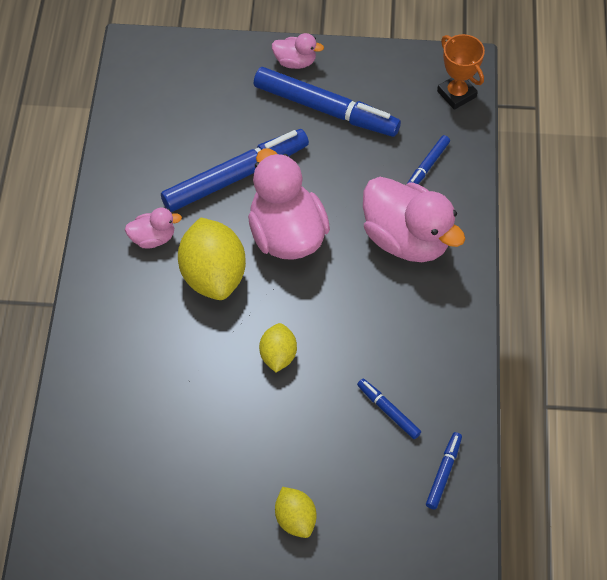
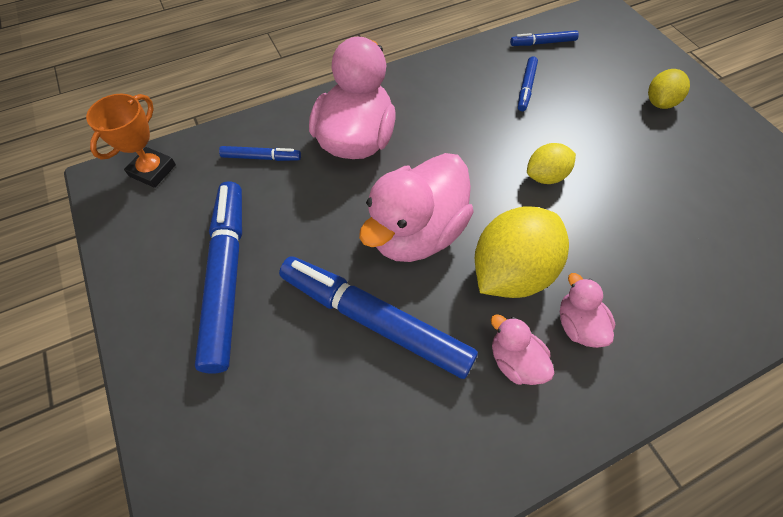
camera: 120 degrees left, 0 degrees up
(295, 62) = (160, 348): pink duck -> pink duck (578, 325)

